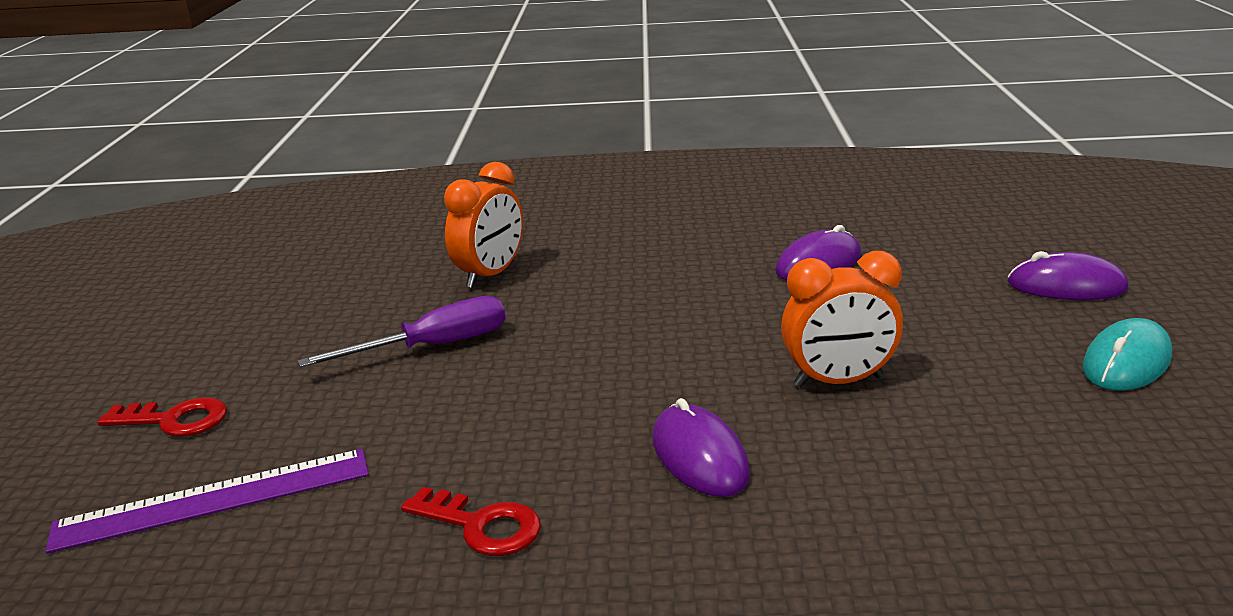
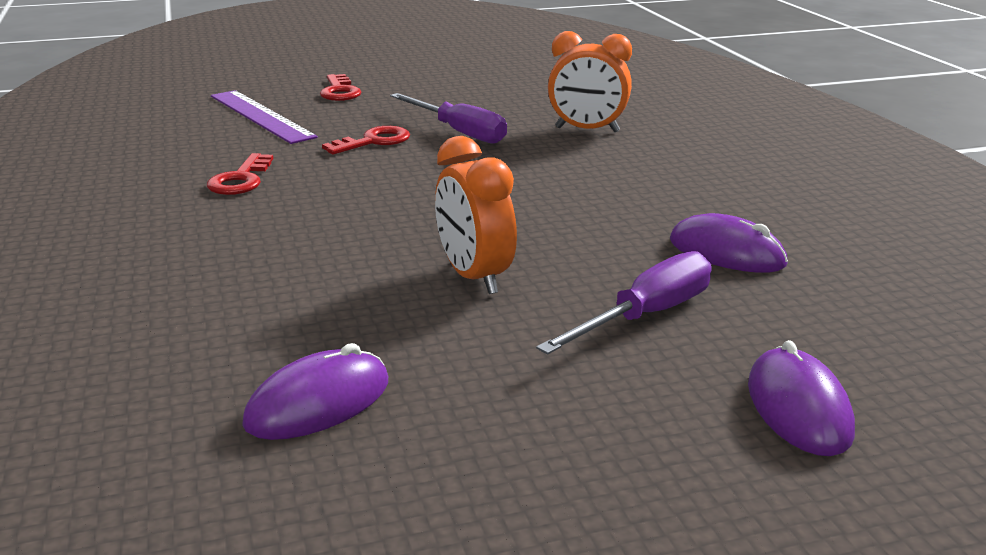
camera: 70 degrees right, 0 degrees up
(416, 408) = (373, 141): none -> red key
(699, 456) = (334, 232): purple mouse -> purple mouse (318, 403)
(928, 314) = (645, 316): none -> purple screwdriver
(1126, 362) = (601, 443): turquoise mouse -> none

